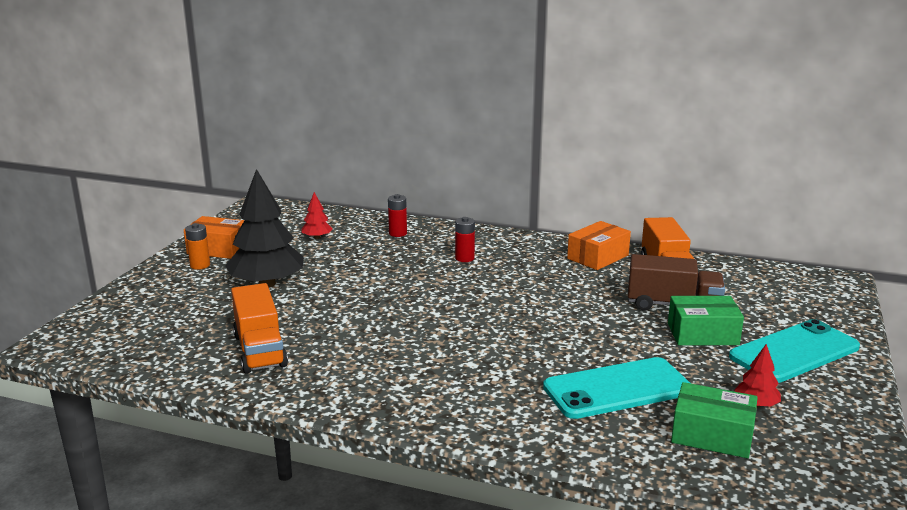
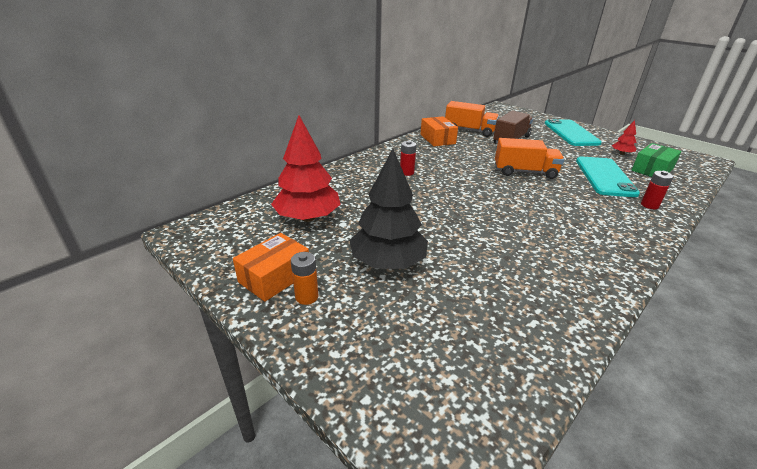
camera: 65 degrees left, 10 degrees up
(260, 350) = (525, 291): orange truck -> orange truck (525, 172)
(317, 237) = (308, 218): red tree -> red tree, size x2.20
(398, 233) = (338, 184): red battery -> red battery (649, 205)
(702, 334) = (547, 143): green box -> none

